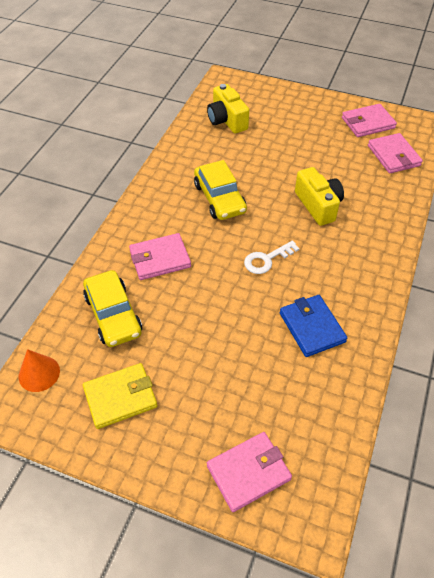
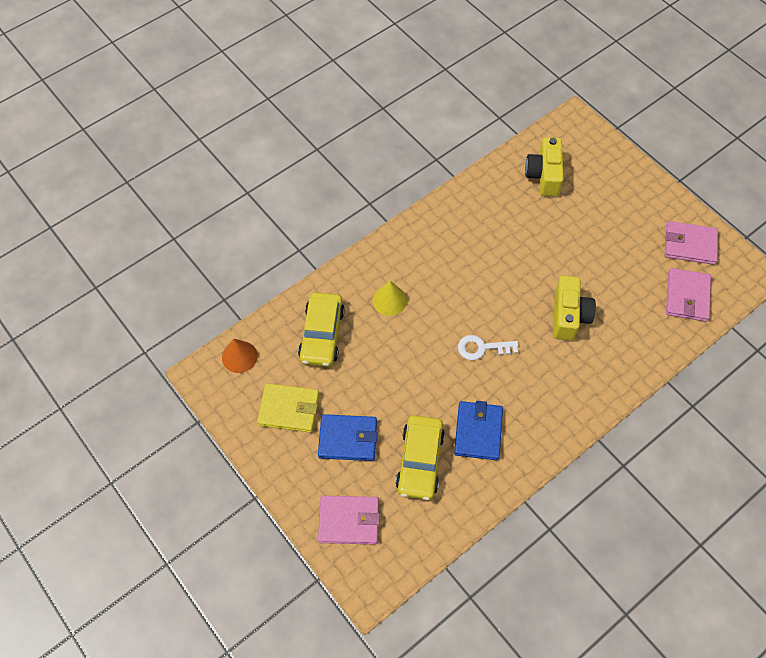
camera: 30 degrees right, 10 degrees up
(160, 259) = (389, 300): pink wallet -> yellow cone
(197, 395) = (348, 439): none -> blue wallet
(219, 198) = (480, 263): yellow car -> yellow car (420, 461)

